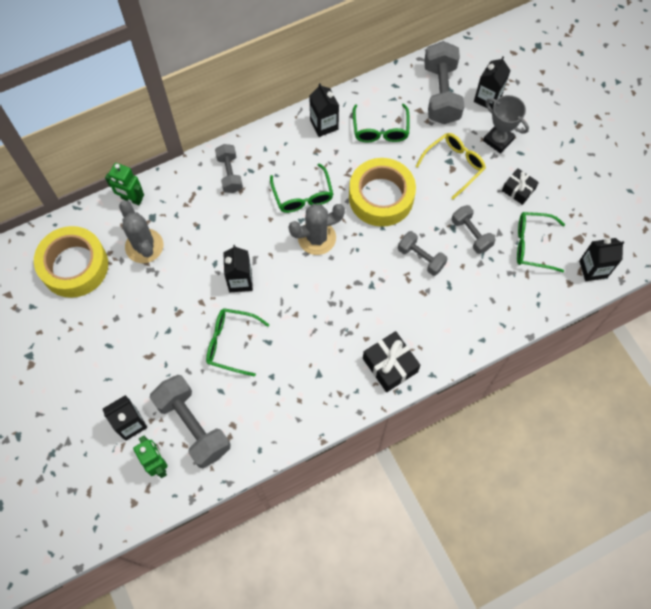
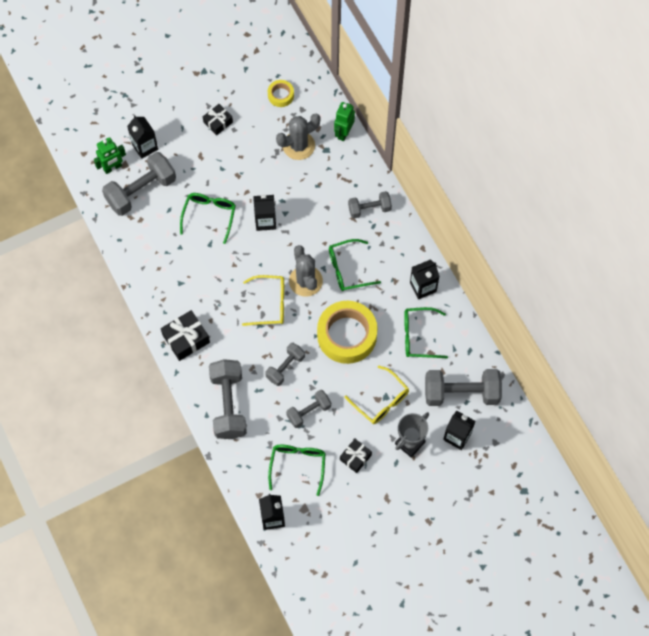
camera: 90 degrees right, 0 degrees up
(74, 266) = (280, 95): yellow tape -> yellow tape, size x0.47
(104, 336) = (218, 122): none -> black gift
(345, 274) = (270, 304): none -> yellow glasses
(468, 316) = (228, 405): none -> grey dumbbell

